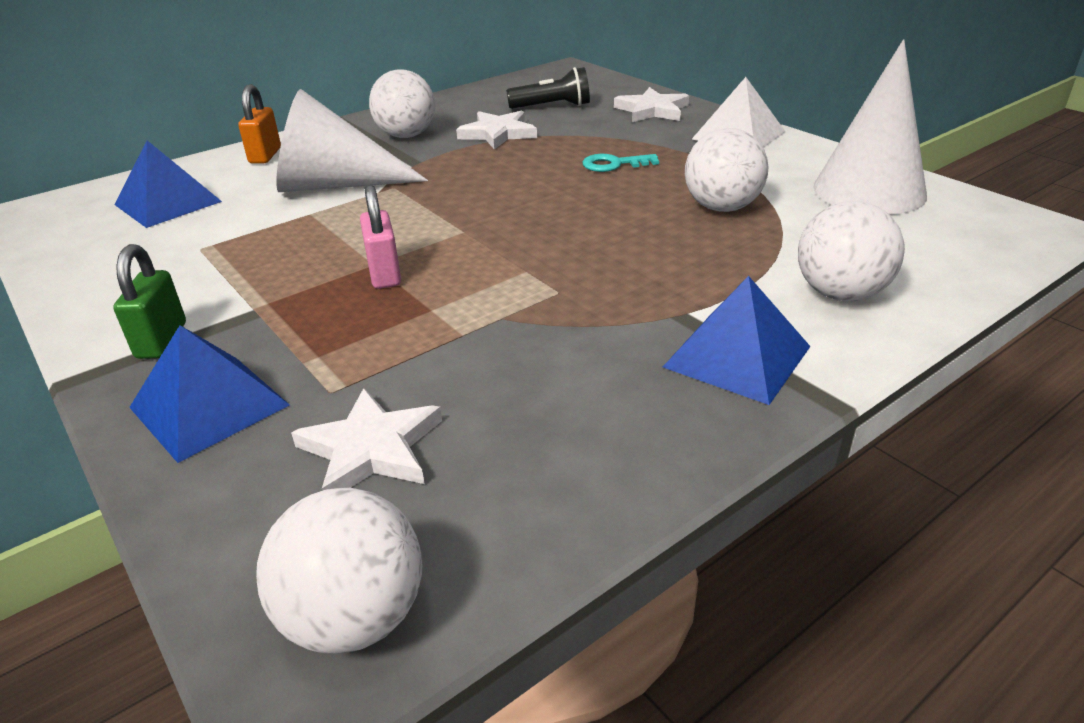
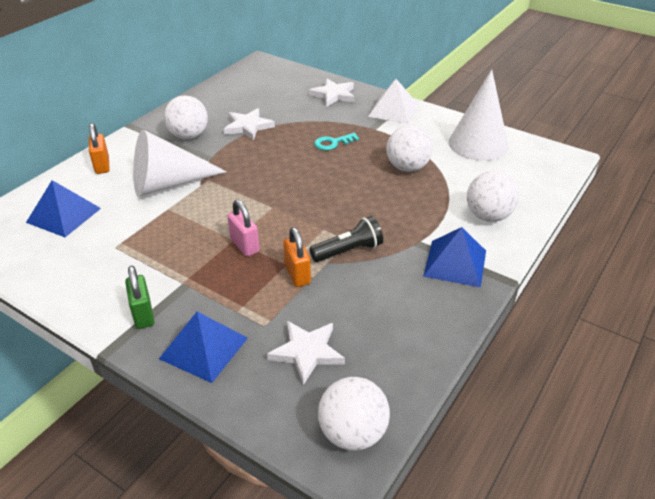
camera: 20 degrees left, 5 degrees up
(439, 327) = (297, 274): none -> orange padlock
(552, 107) = (270, 98): black flashlight -> black flashlight (348, 251)

